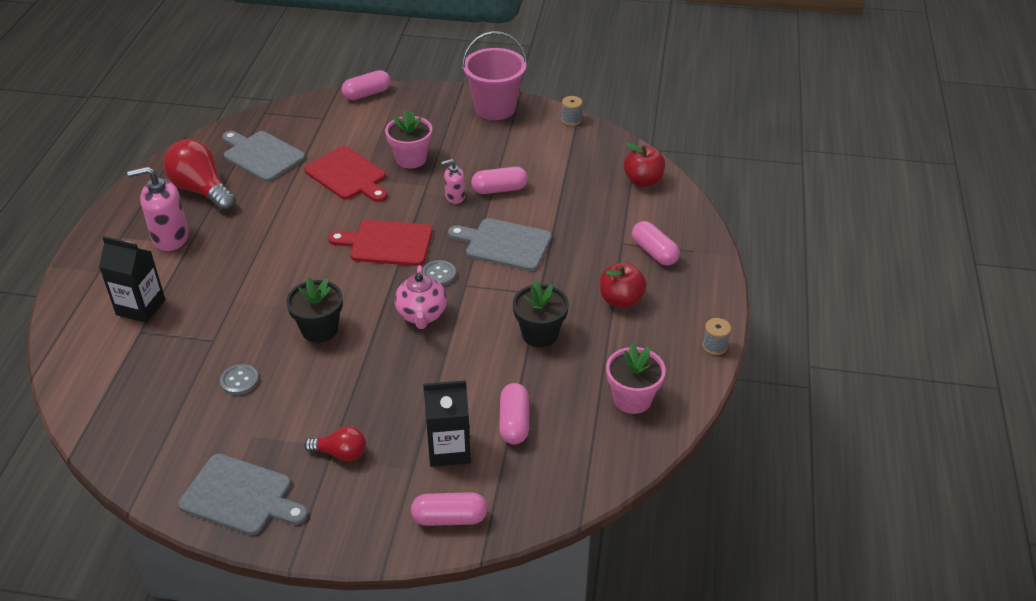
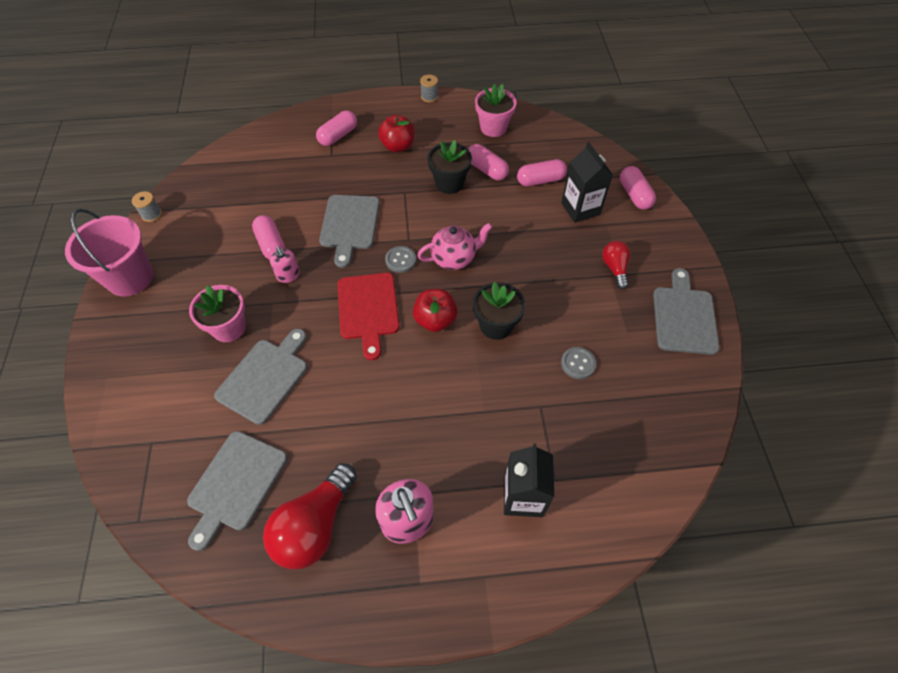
camera: 105 degrees left, 15 degrees up
(347, 175) = (265, 377): red cutting board -> grey cutting board
(367, 94) = (96, 411): pink capsule -> pink capsule (486, 170)
(643, 181) = (245, 153): red apple -> red apple (435, 320)

